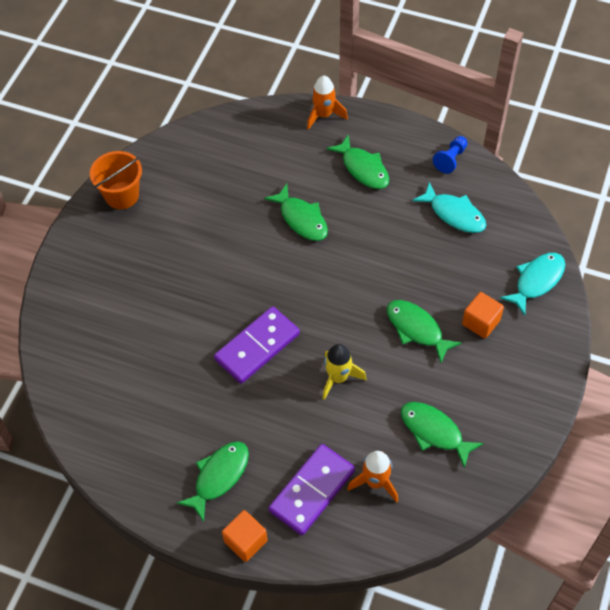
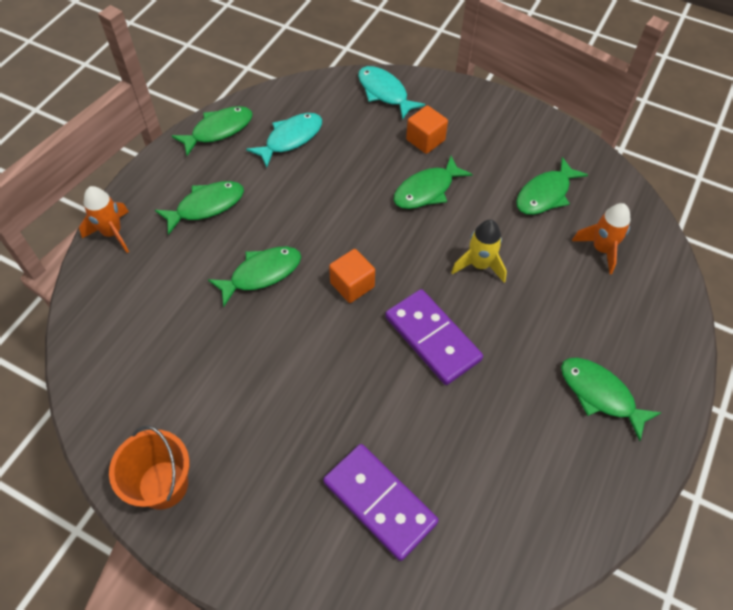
camera: 85 degrees left, 0 degrees up
(245, 541) = (676, 374): orange cube -> orange cube (352, 285)
(312, 490) = (613, 305): purple domino -> purple domino (379, 502)
(450, 159) = (218, 130): blue pawn -> green fish

